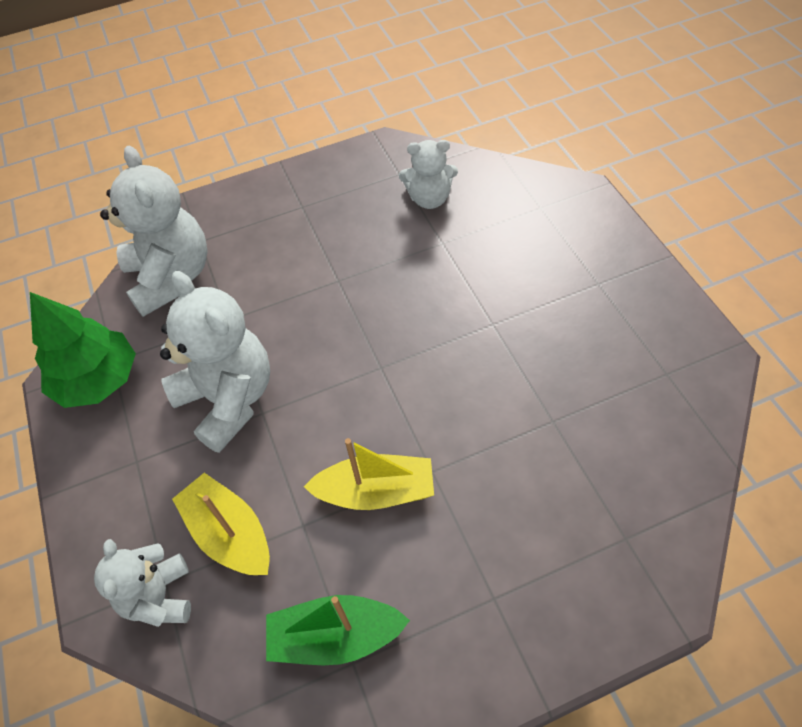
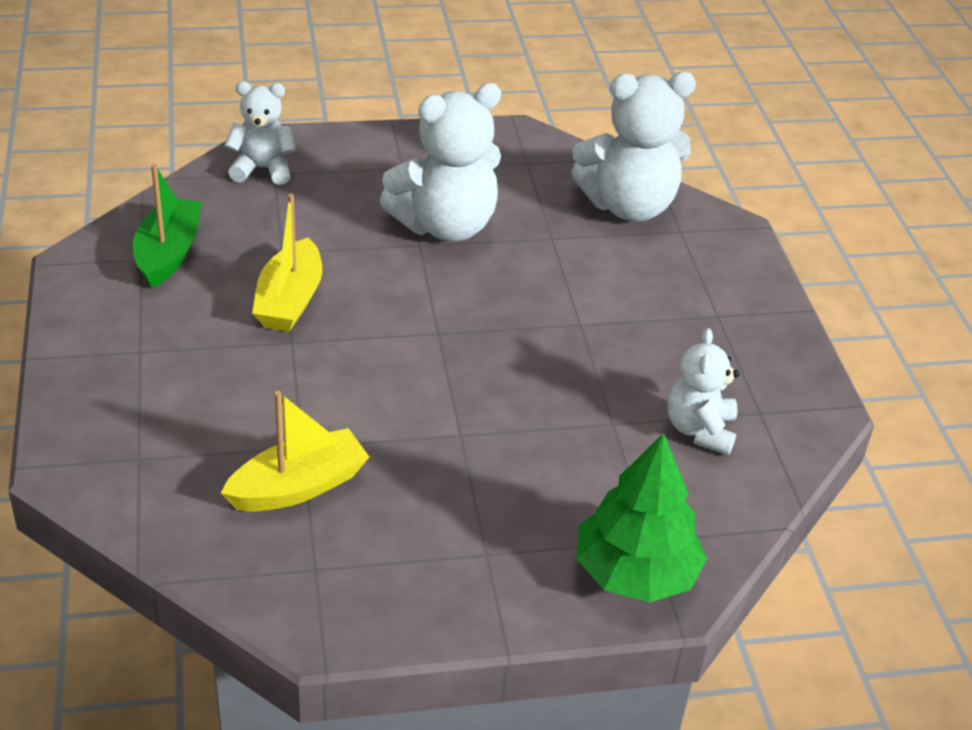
camera: 95 degrees right, 15 degrees down
(98, 380) = (506, 152): green tree -> green tree (635, 573)
(229, 533) = (298, 210): yellow boat -> yellow boat (298, 486)

